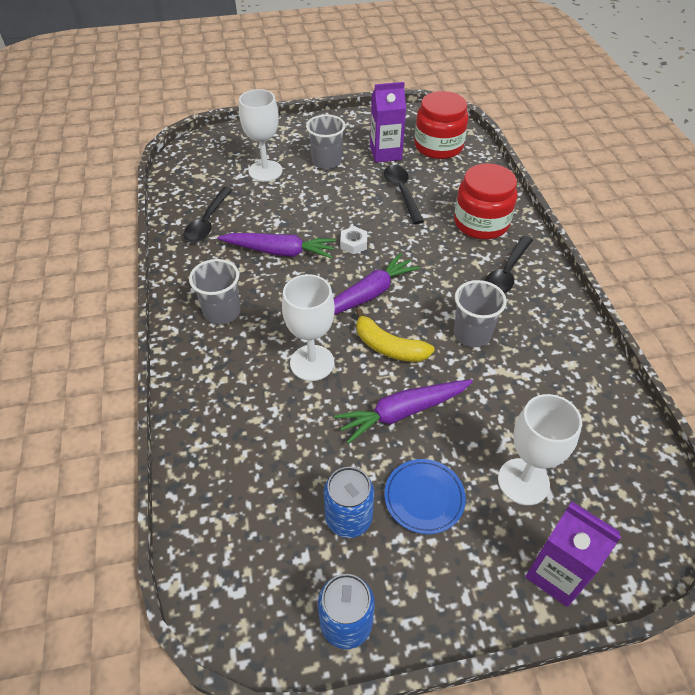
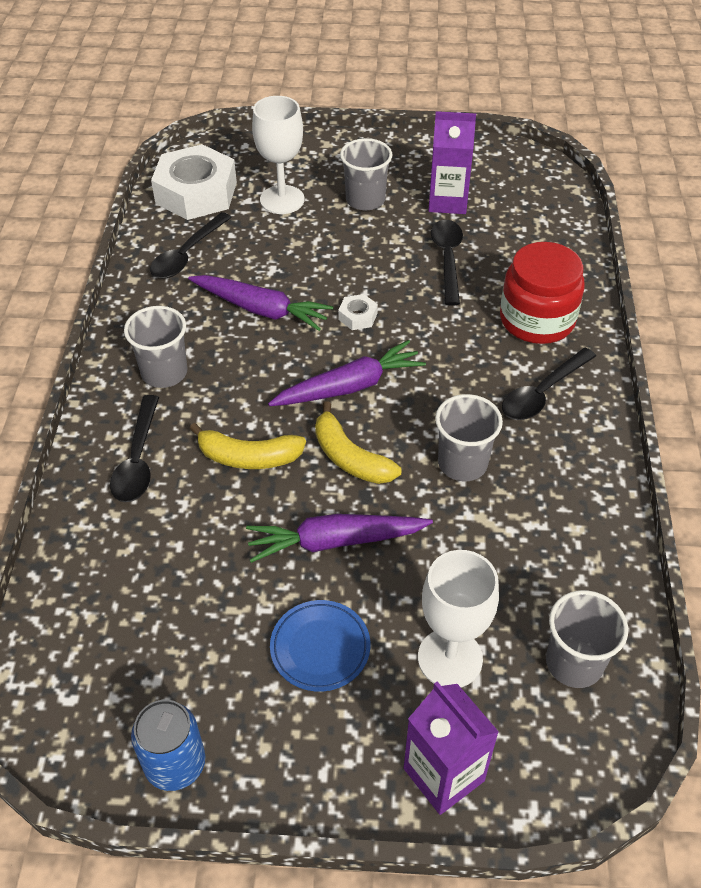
camera: 15 degrees right, 0 degrees up
(198, 176) = (196, 193): none -> white nut
(225, 383) = (137, 460): none -> black spoon
(312, 363) = (248, 457): white goblet -> yellow banana
(348, 518) = (222, 649): blue can -> none
(438, 146) = (523, 203): red jar -> none
(612, 462) = (574, 663): none -> grey cup

